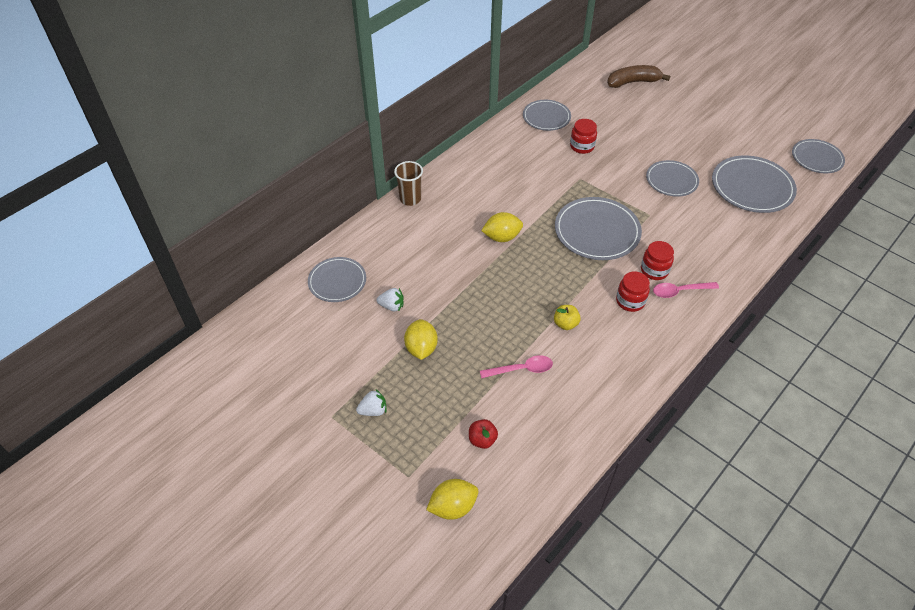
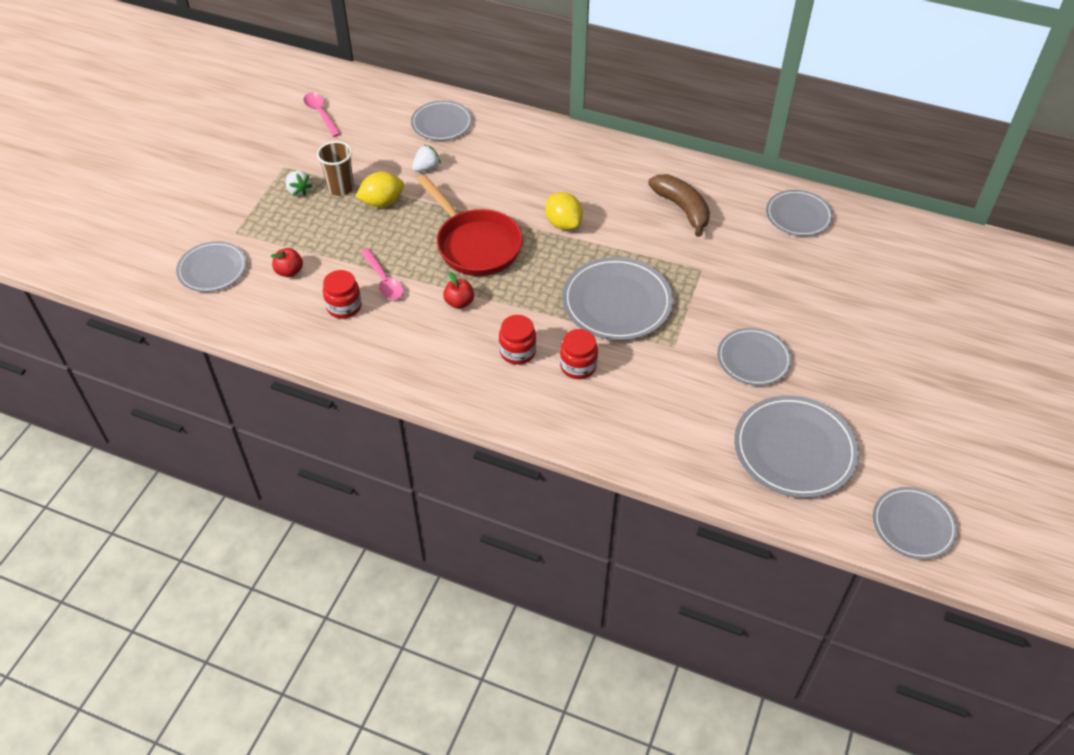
camera: 70 degrees right, 0 degrees up
(392, 306) = (426, 168): white strawberry -> white strawberry turned 120 degrees counterclockwise
(410, 199) = (583, 140): brown cup -> brown cup (341, 188)
(453, 507) = (212, 269): yellow lemon -> grey plate
(502, 297) = (475, 244): none -> red pan
(565, 324) = (459, 302): yellow apple -> red apple
(582, 146) = (763, 259): red jar -> red jar (344, 307)
(633, 82) = (938, 286): brown banana -> brown banana (682, 208)
(680, 291) = (555, 396): pink spoon -> pink spoon (321, 114)

